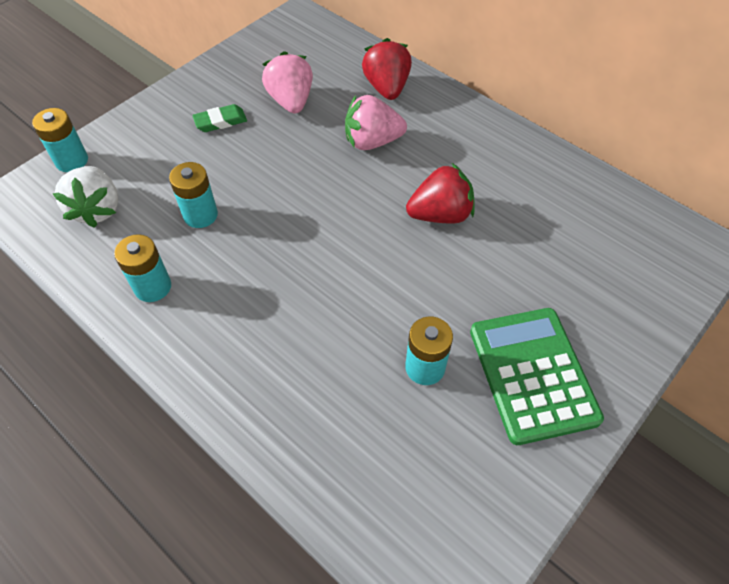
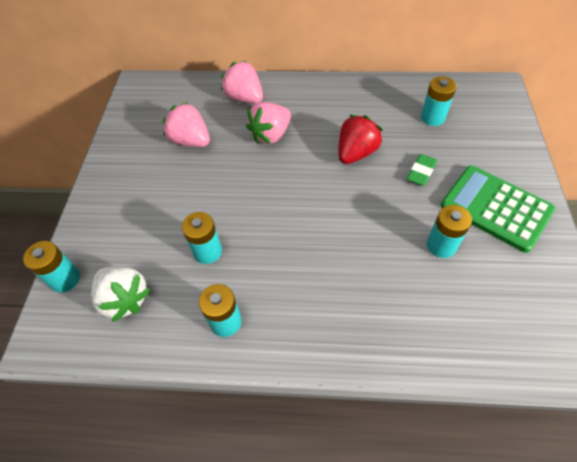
camera: 35 degrees left, 0 degrees up
(220, 121) = (155, 182): green eraser -> green eraser (421, 172)
(387, 88) = (245, 98): red strawberry -> pink strawberry
(573, 231) = (432, 117): none -> turquoise battery

